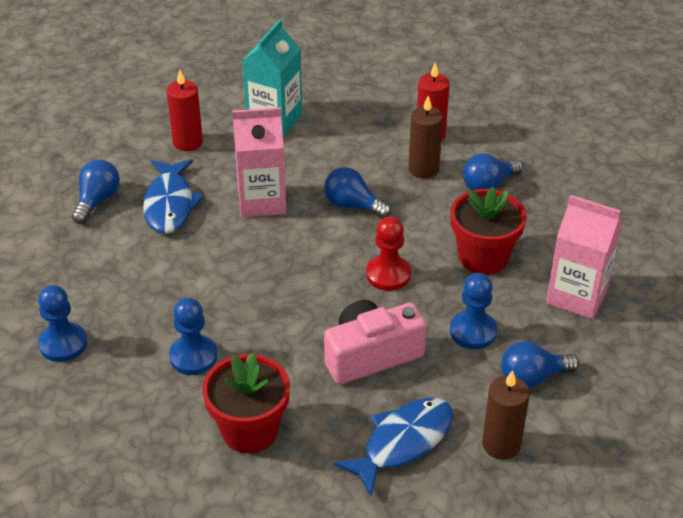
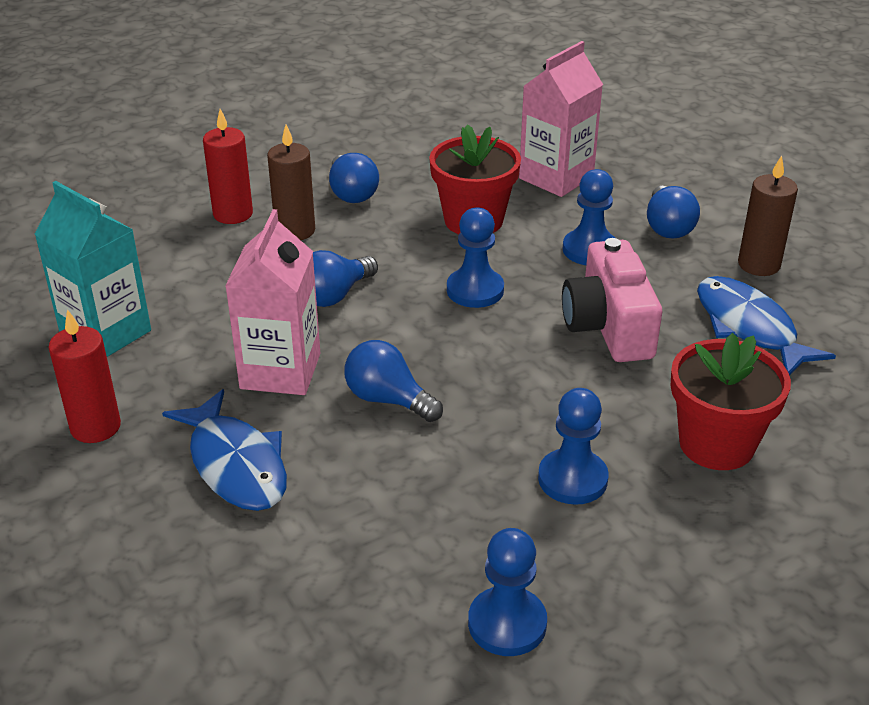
camera: 75 degrees left, 5 degrees down
(97, 201) = (177, 550): blue light bulb -> blue light bulb (388, 399)
(170, 204) = (235, 464): blue fish -> blue fish turned 45 degrees clockwise
(388, 274) = (475, 290): red pawn -> blue pawn

